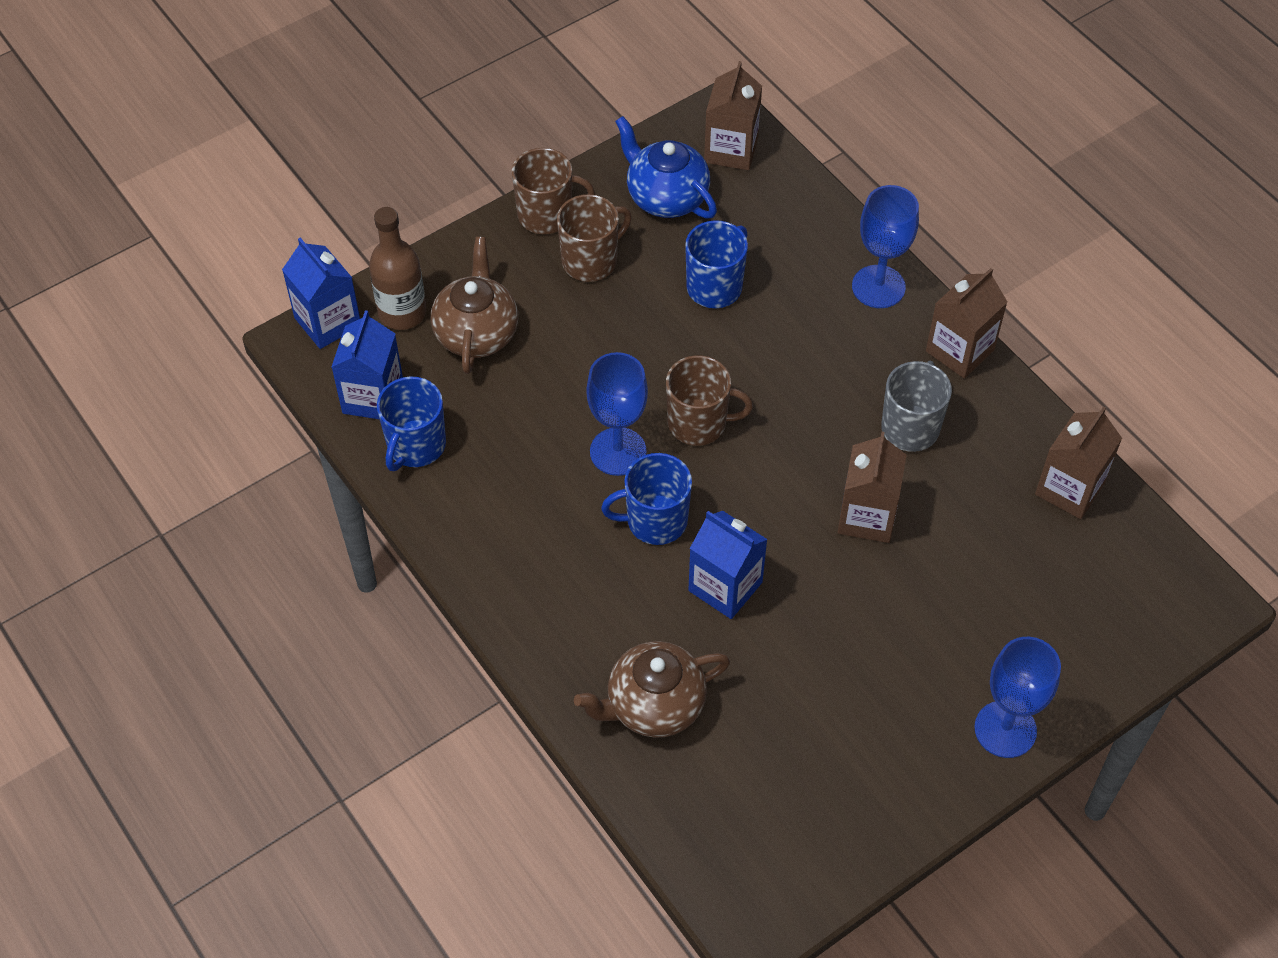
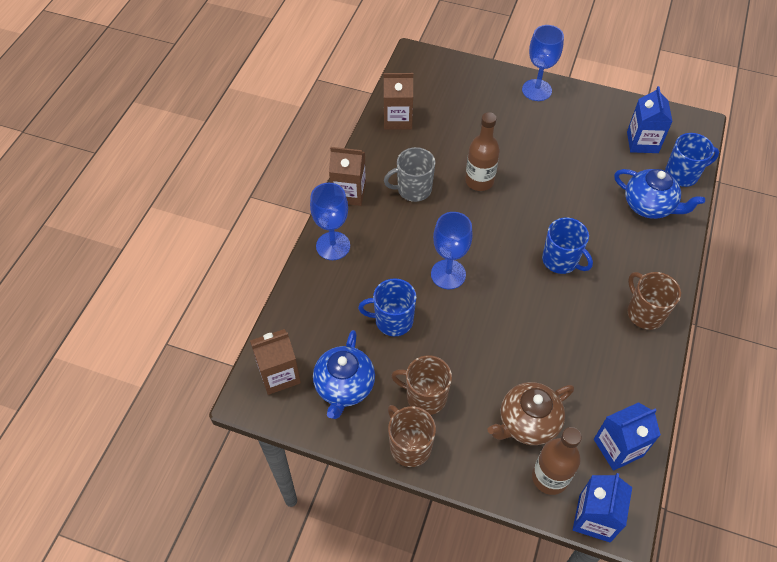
camera: 125 degrees left, 0 degrees up
(415, 446) = (625, 400): blue mug -> blue mug (682, 174)
(618, 451) = (538, 300): blue goblet -> blue goblet (448, 274)
(653, 705) = (649, 206): brown teapot -> blue teapot
(698, 423) = (488, 275): brown mug -> brown mug (645, 313)
(725, 586) = (567, 213): blue carton -> blue carton (642, 142)
(867, 516) = (479, 181): brown carton -> brown bottle

